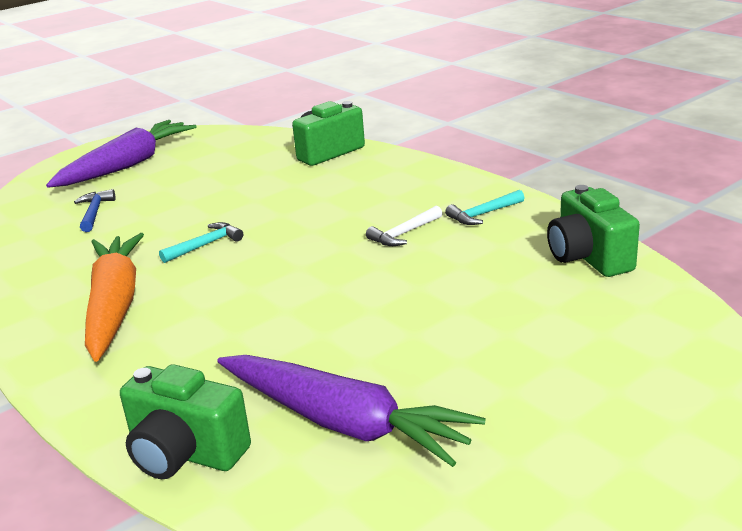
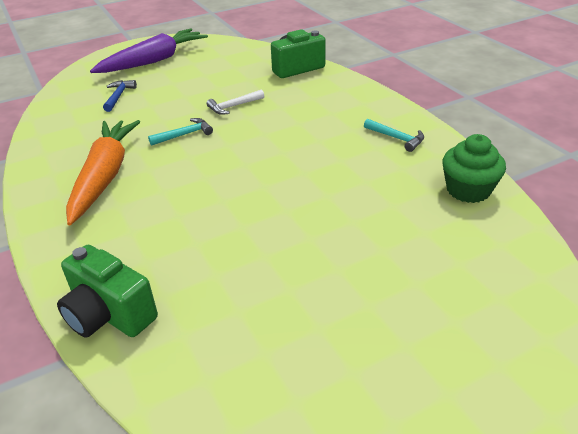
camera: 10 degrees right, 10 degrees up
(343, 422) = (232, 309): purple carrot -> none
(404, 234) = (331, 146): white hammer -> white hammer (234, 106)
(483, 214) = (396, 138): turquoise hammer -> turquoise hammer turned 120 degrees counterclockwise
(588, 257) = (468, 190): green camera -> green cupcake

